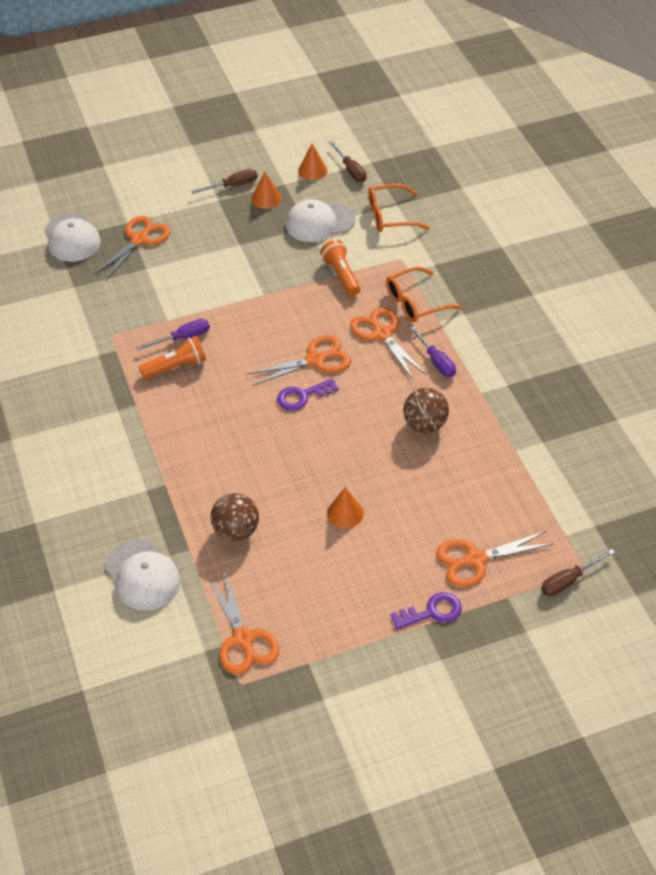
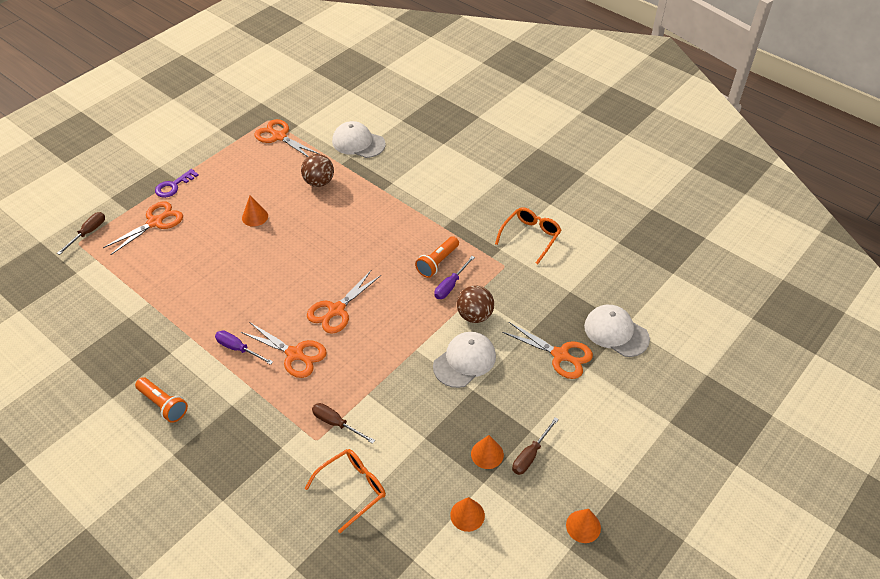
camera: 150 degrees right, 0 degrees up
(139, 240) = (560, 355): orange scissors -> orange scissors turned 60 degrees counterclockwise
(234, 136) = (583, 526): none -> orange cone
(302, 396) = (329, 279): purple key -> none
(319, 222) = (417, 448): white cap -> white cap (464, 361)
(341, 275) = (361, 397): orange flashlight -> orange flashlight (163, 404)
(350, 170) = (428, 535): brown screwdriver -> brown screwdriver (336, 423)
(415, 303) = (280, 397): orange glasses -> orange glasses (530, 236)
(425, 425) = (225, 294): brown ball -> brown ball (474, 315)

